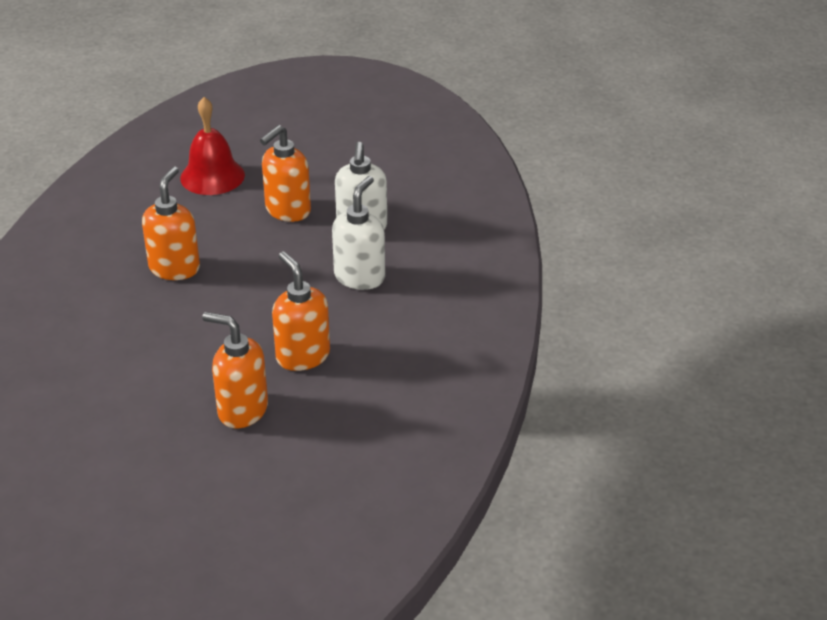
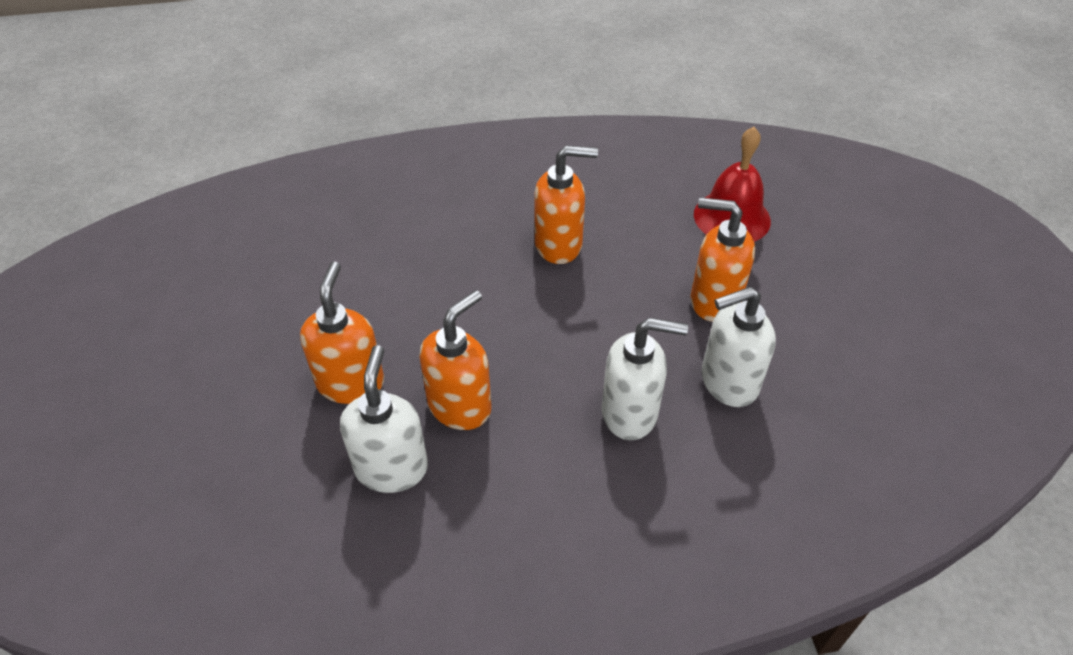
camera: 70 degrees right, 10 degrees up
(337, 401) = (391, 468): none -> white soap dispenser

